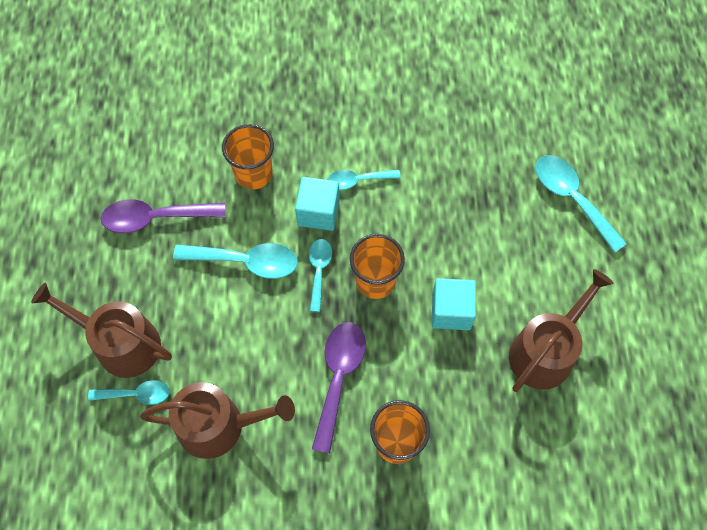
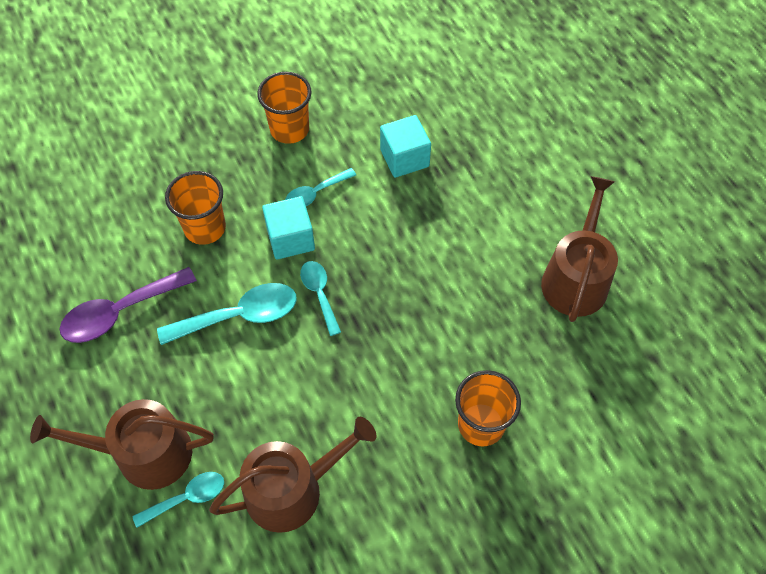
camera: 25 degrees left, 5 degrees down
(339, 378) = (392, 388): purple spoon -> none
(375, 281) = (381, 281): orange cup -> orange cup (289, 129)
(451, 311) = (469, 278): turquoise cube -> turquoise cube (404, 158)
(572, 198) = (527, 132): turquoise spoon -> none

